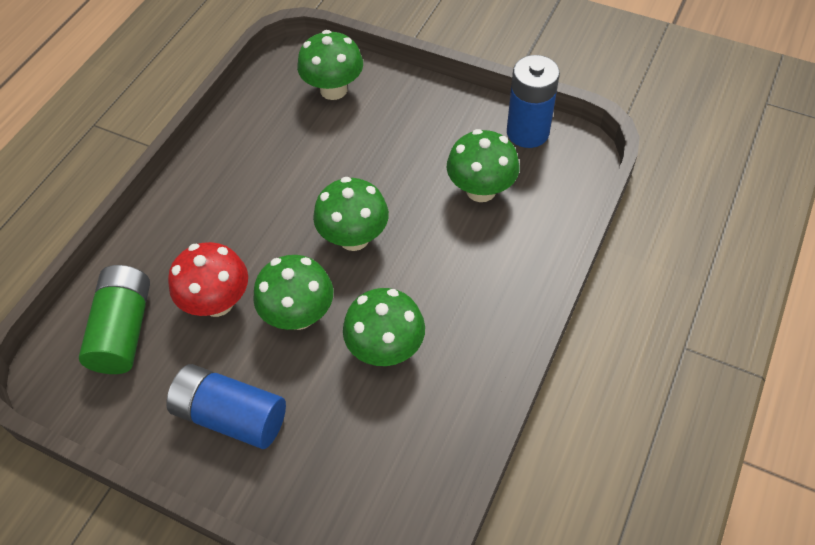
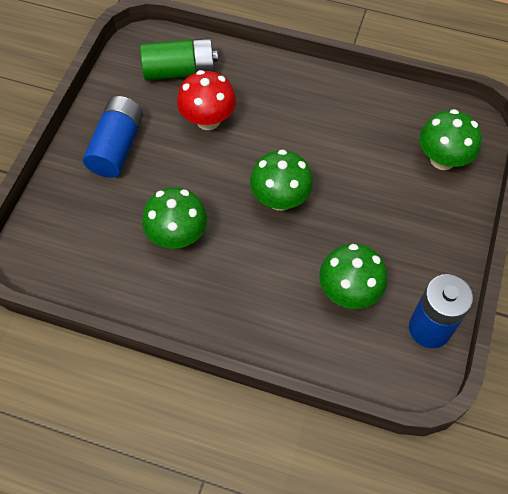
camera: 80 degrees right, 5 degrees up
(299, 315) = (202, 173): green mushroom -> none

